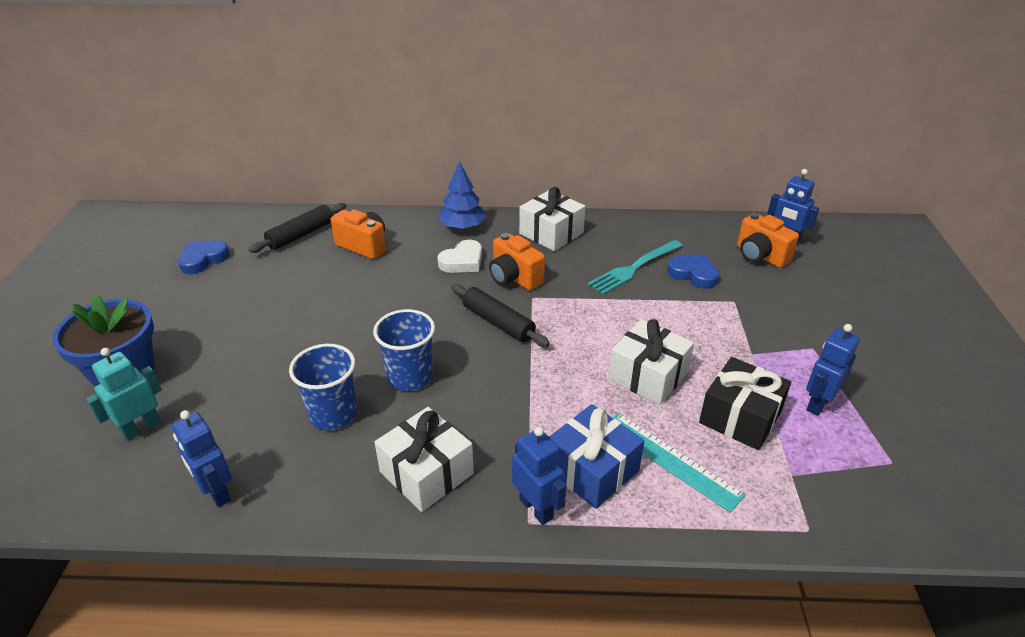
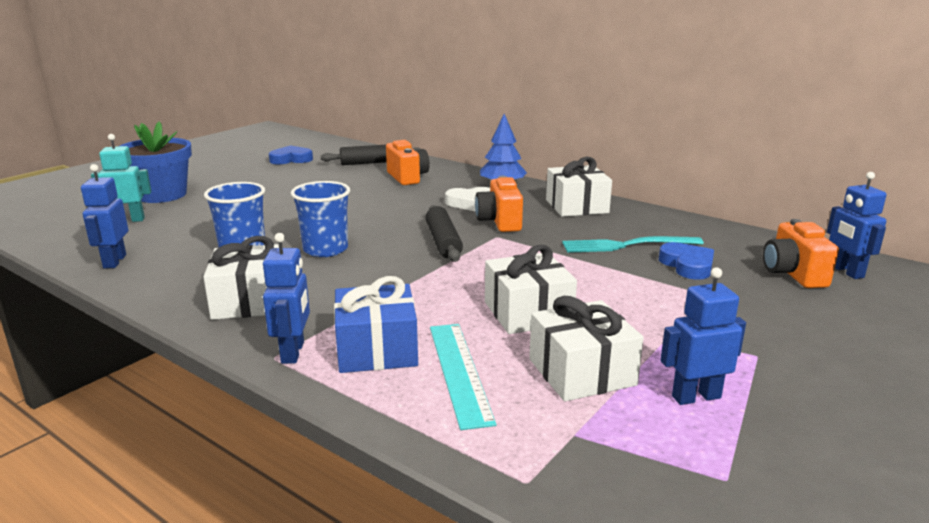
camera: 35 degrees right, 15 degrees down
(740, 417) = (582, 372): black gift -> white gift

